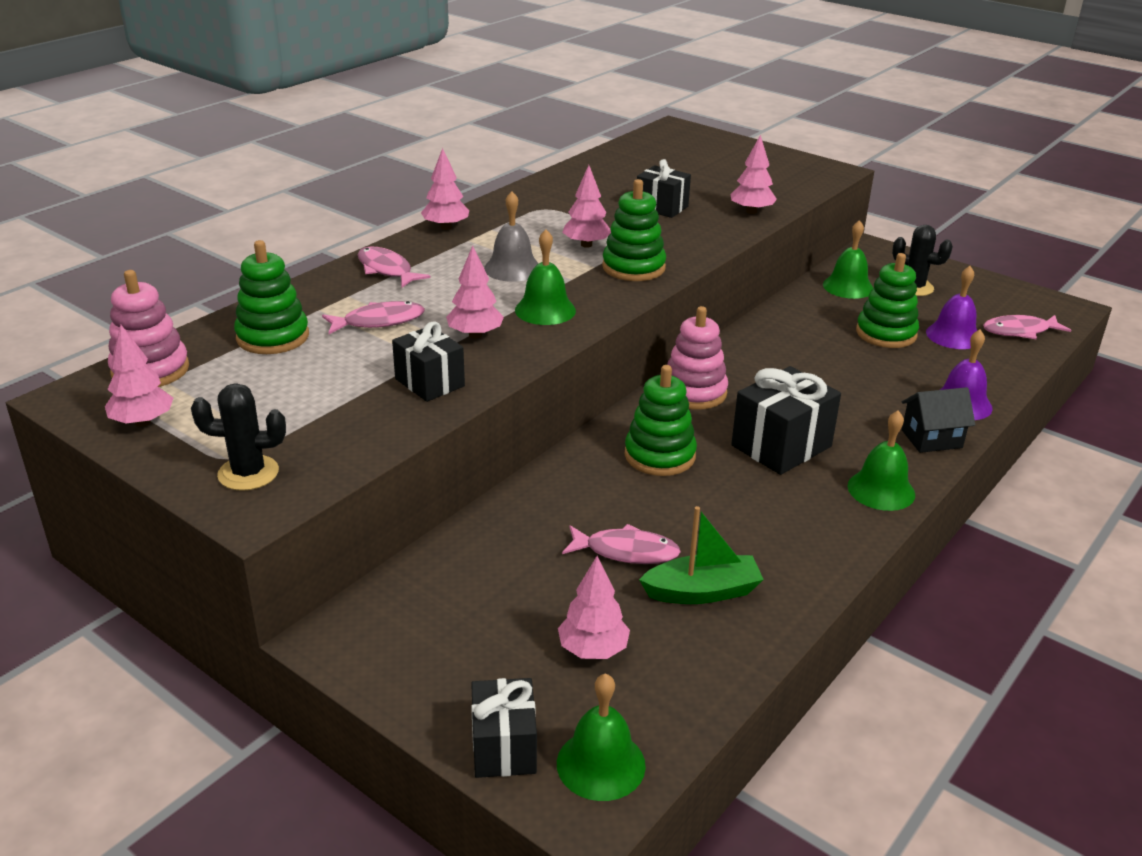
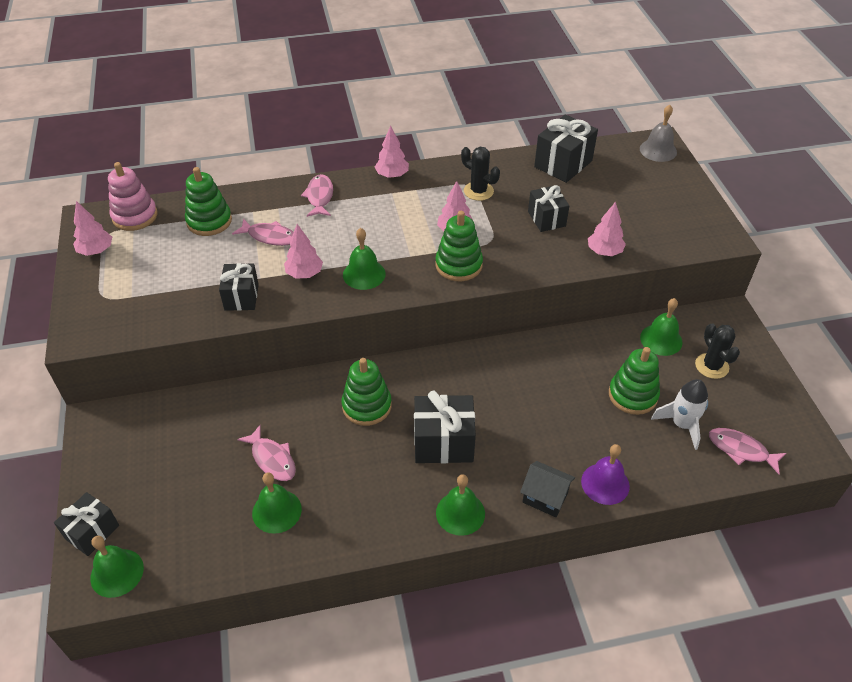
camera: 40 degrees right, 15 degrees up
(248, 473) = (100, 311): black cactus -> black cactus (478, 191)
(512, 268) = (387, 230): grey bell -> grey bell (658, 150)
(593, 650) = (187, 507): pink tree -> none
(612, 166) = (563, 164): none -> black gift
(694, 392) = (443, 371): pink stacking toy -> none
(702, 592) = (277, 511): green boat -> green bell
(953, 335) = (681, 424): purple bell -> white rocket

